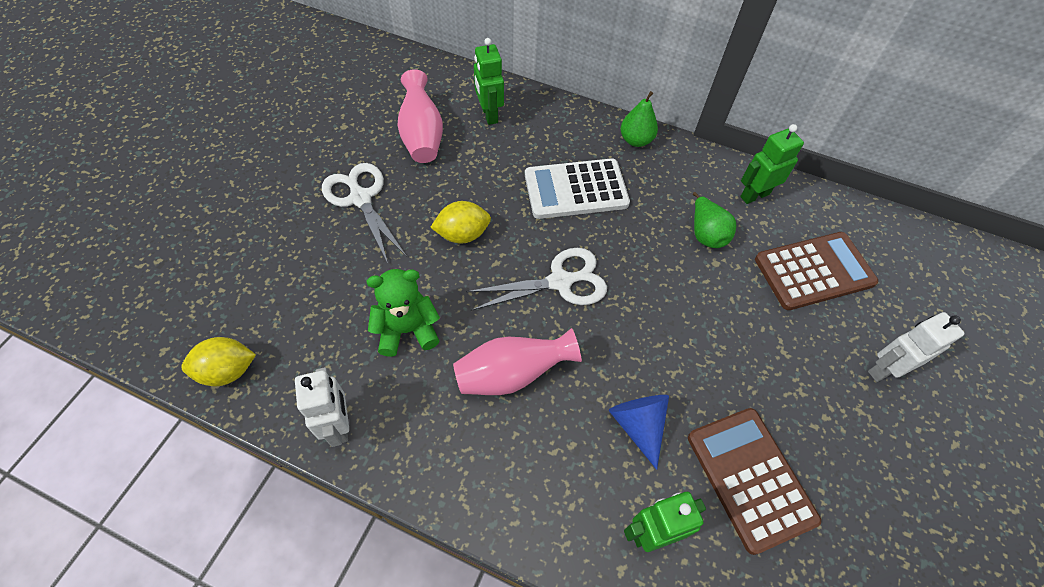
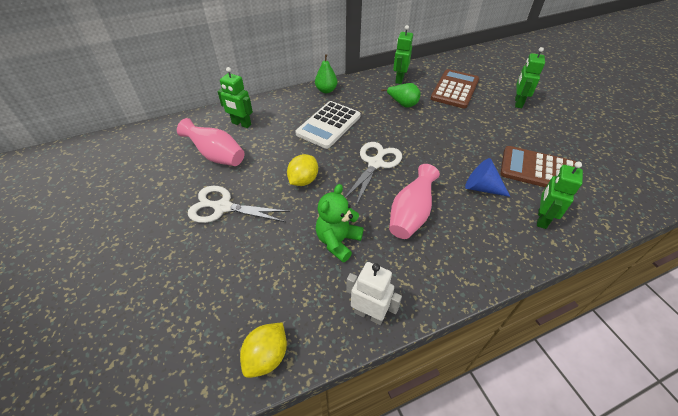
camera: 45 degrees left, 10 degrees down
(884, 369) = (518, 103): white robot -> green robot

